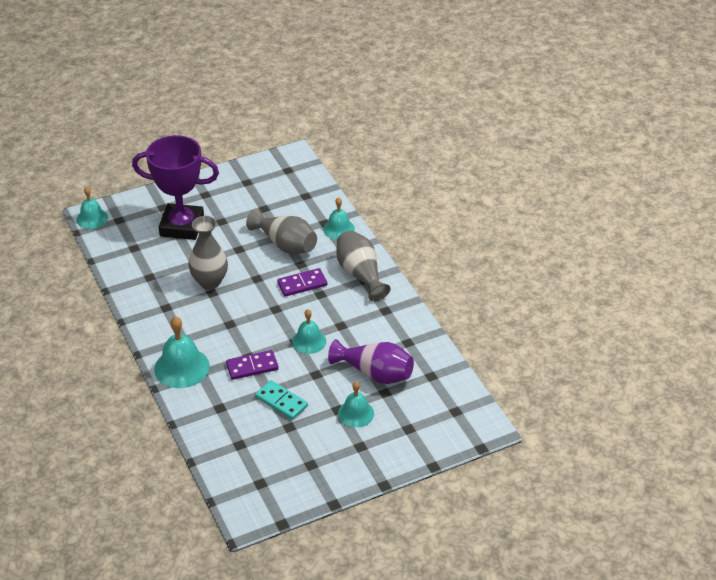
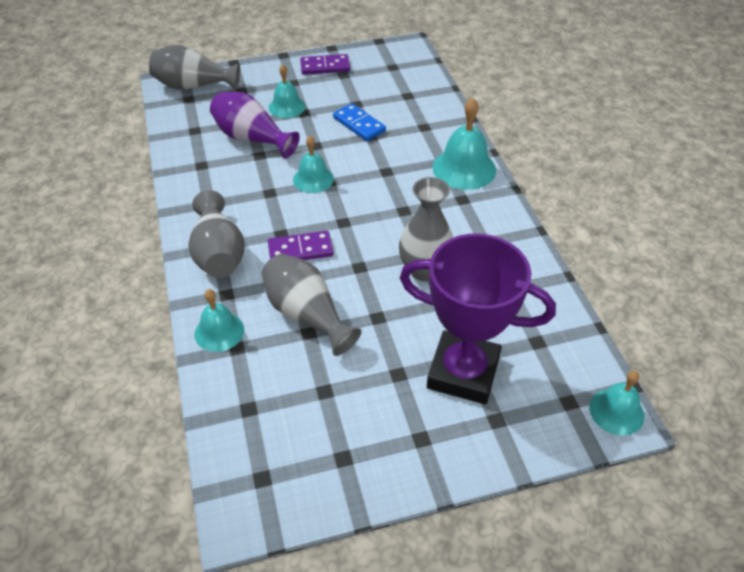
camera: 170 degrees left, 5 degrees up
(252, 366) = (384, 160): purple domino -> purple domino (325, 67)
(281, 401) = (359, 124): turquoise domino -> blue domino
(458, 427) = (193, 86): none -> grey vase

